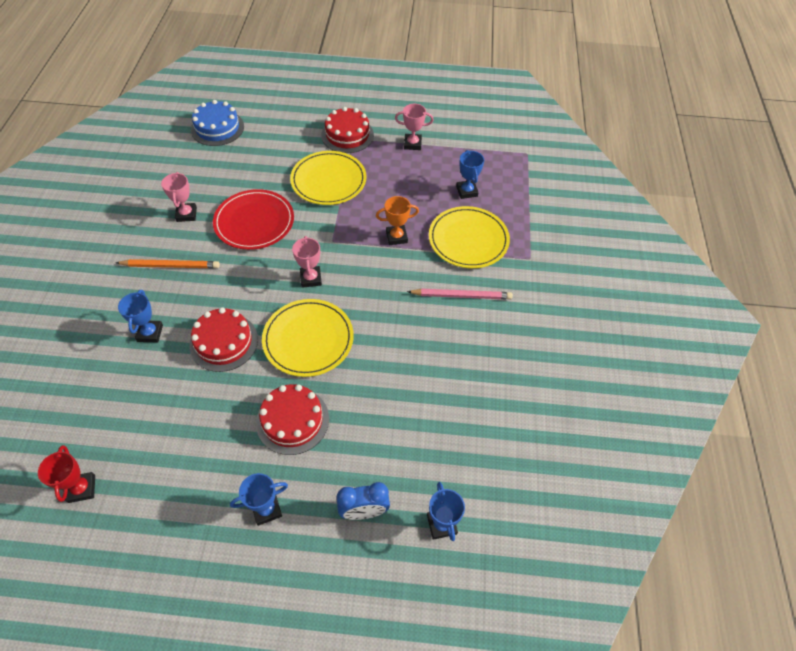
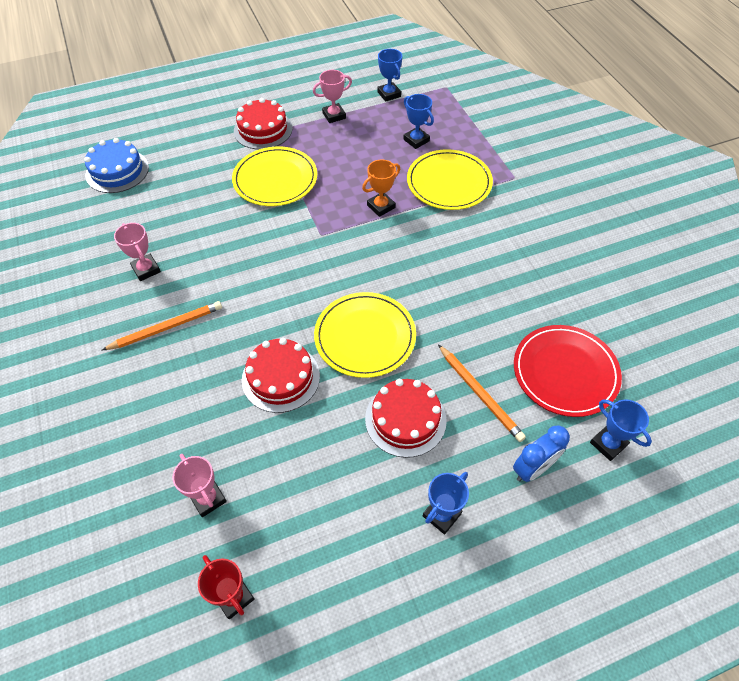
camera: 25 degrees left, 0 degrees up
(150, 333) = (193, 404): blue trophy -> blue trophy (389, 94)
(254, 222) = (227, 248): red plate -> red plate (565, 372)
(311, 278) = (325, 279): pink trophy -> pink trophy (208, 498)
(365, 429) = (480, 394): none -> orange pencil
(461, 295) = (479, 235): pink pencil -> none

